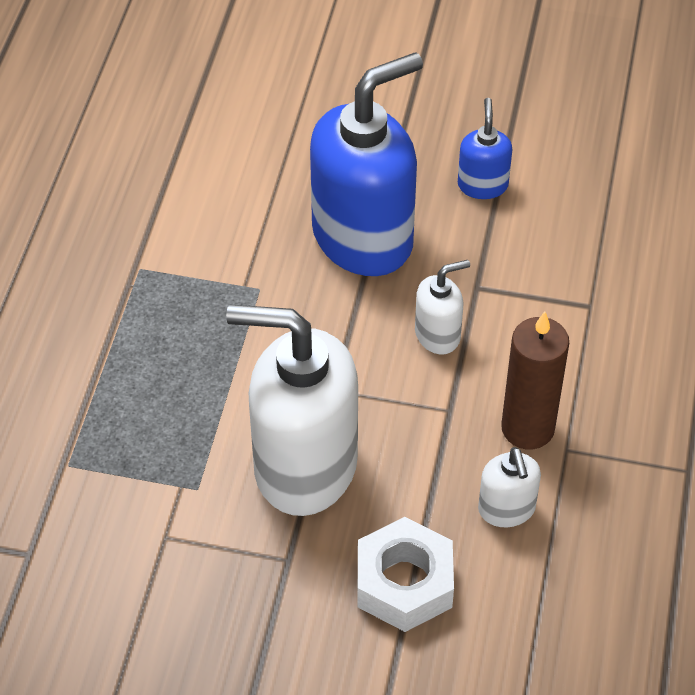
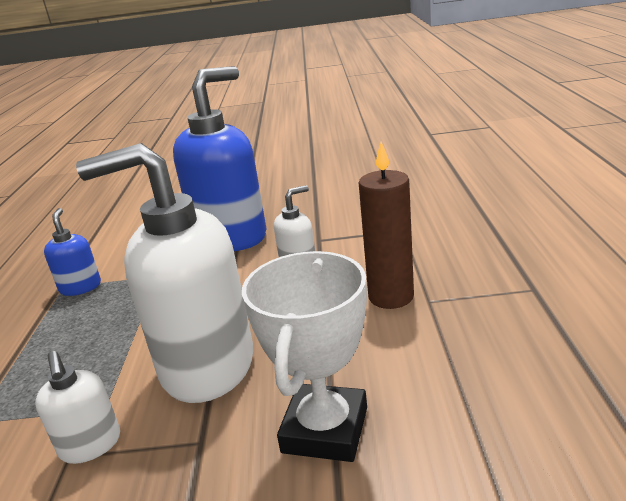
camera: 10 degrees left, 25 degrees down
(404, 583) = (325, 430): white nut -> white trophy
(482, 185) = (304, 200): blue soap dispenser -> blue soap dispenser (80, 287)
(506, 509) = (399, 349): white soap dispenser -> white soap dispenser (90, 445)

